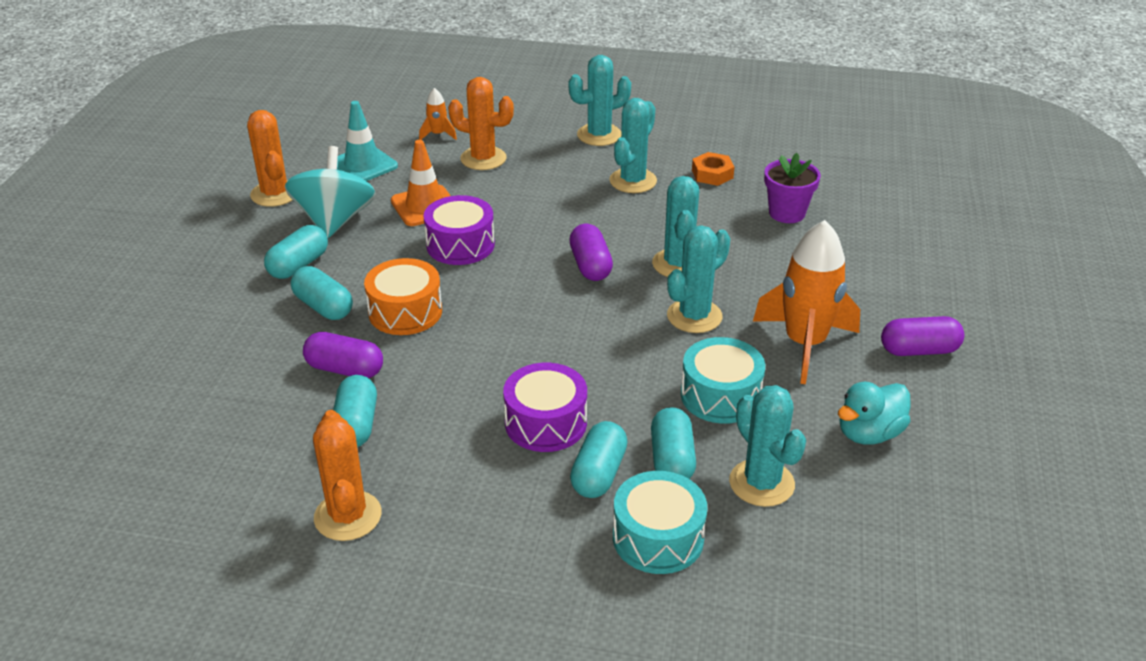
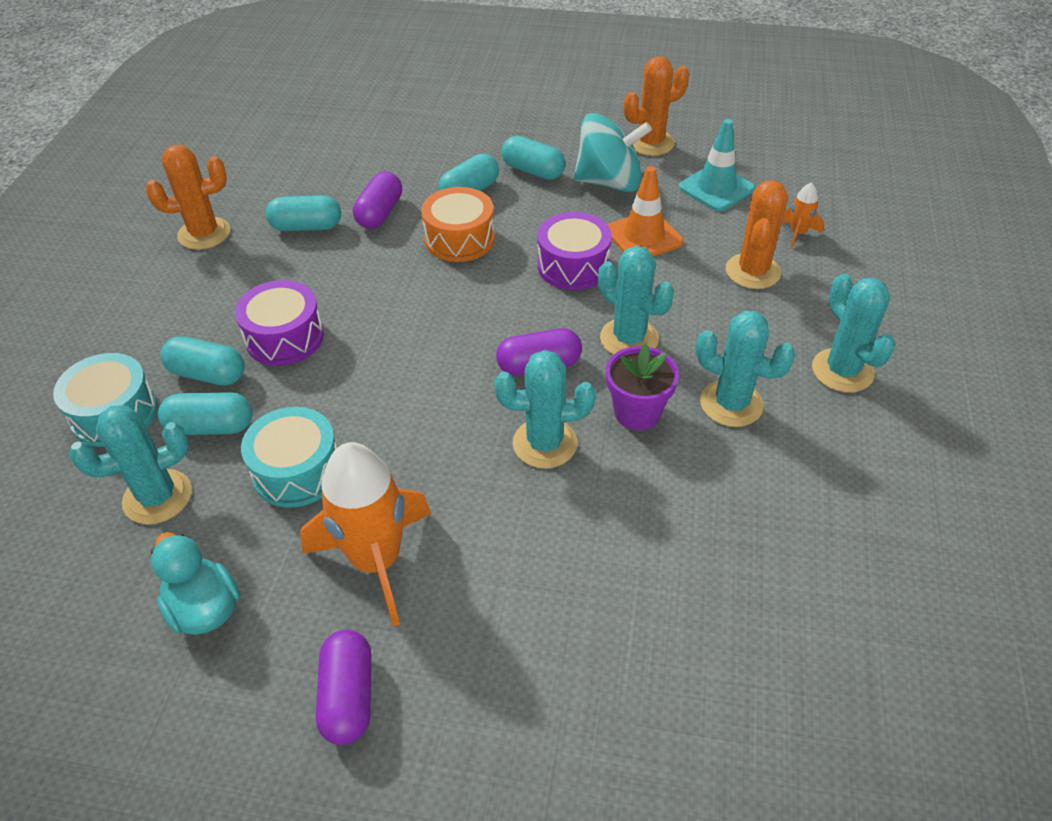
camera: 90 degrees right, 10 degrees up
(694, 316) = (439, 454): turquoise cactus -> turquoise cactus (629, 338)
(712, 174) = (768, 489): orange nut -> none
(787, 213) = (678, 572): purple flower pot -> purple flower pot (637, 412)

